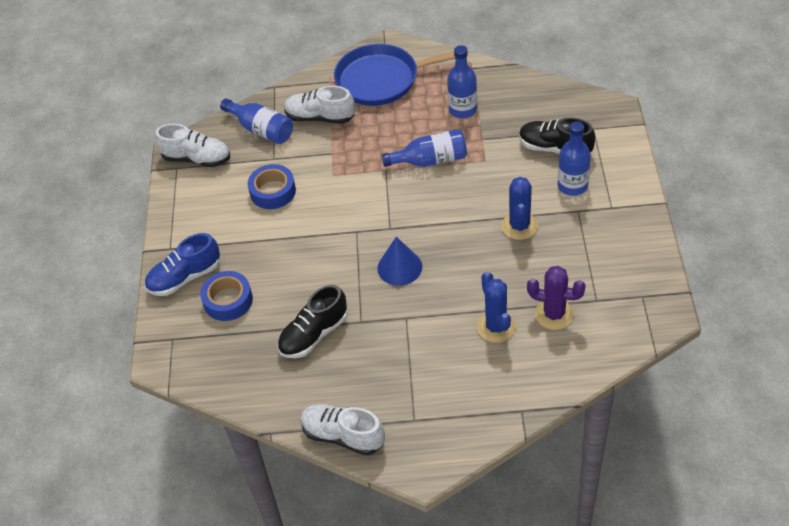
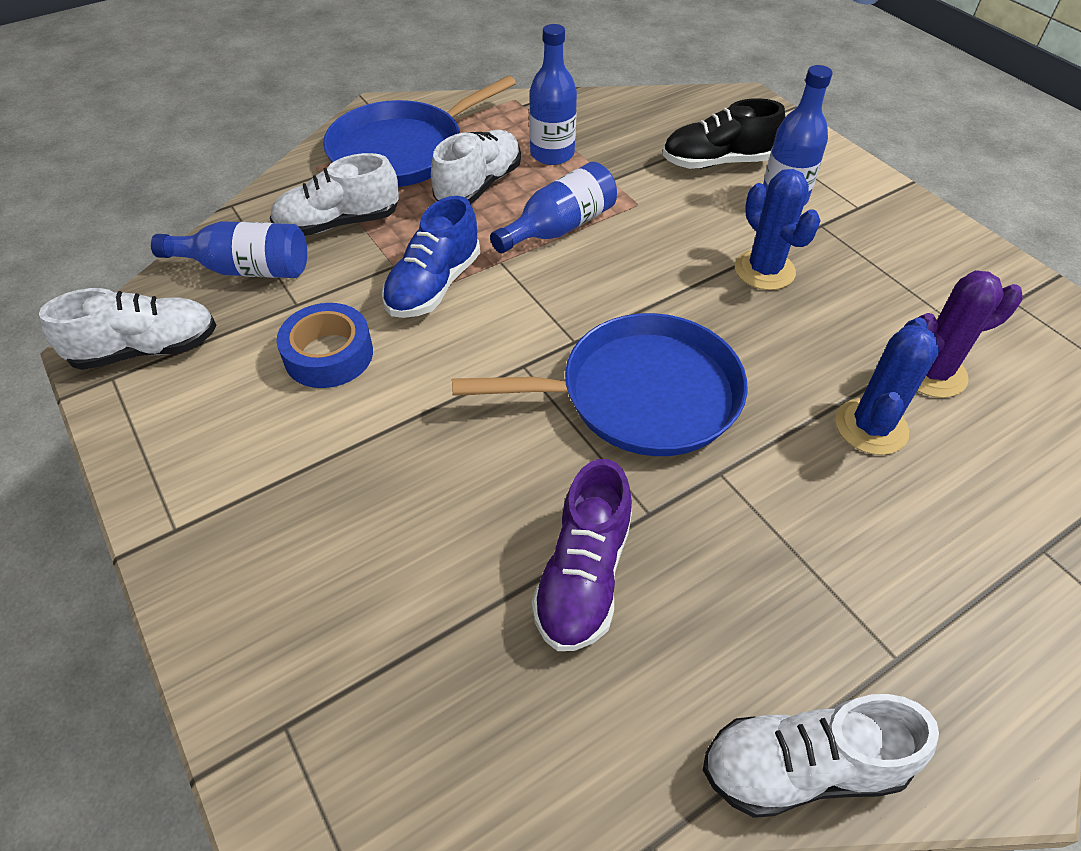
camera: 35 degrees left, 0 degrees up
(185, 277) = (240, 575): blue shoe -> blue shoe (434, 286)
(228, 300) = (364, 584): blue tape -> none
(314, 334) = (583, 576): black shoe -> purple shoe
(399, 267) = (640, 395): blue cone -> blue pan
(407, 118) = (479, 185): none -> white shoe
(496, 327) = (871, 427): blue cactus -> blue cactus turned 75 degrees clockwise

